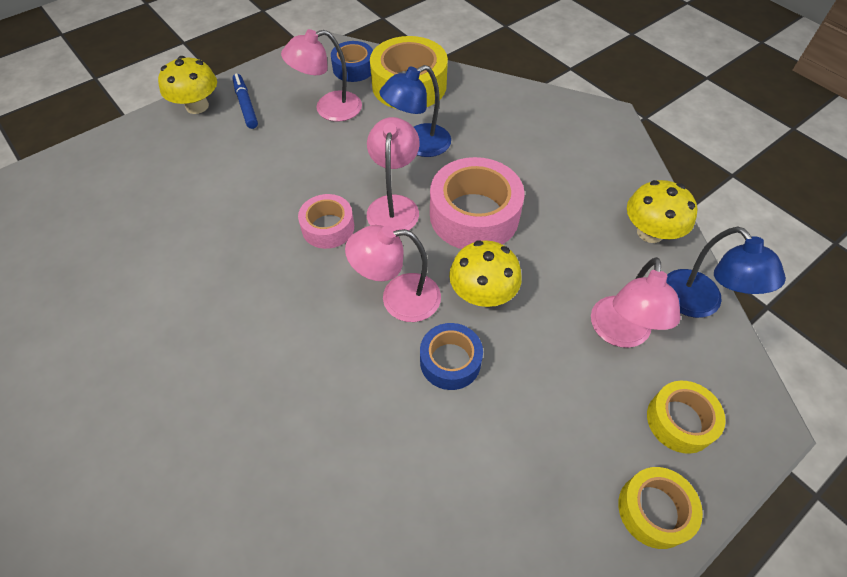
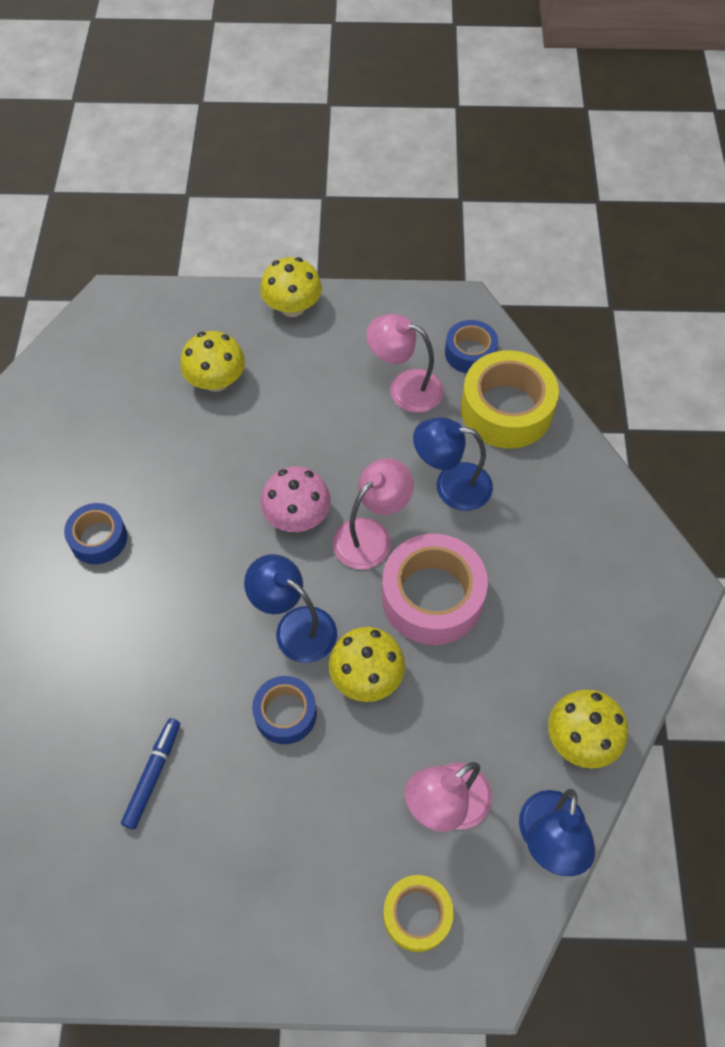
camera: 40 degrees right, 5 degrees up
(170, 348) = (98, 538): none -> blue tape
(177, 181) = (216, 381): none -> yellow mushroom
(246, 105) = (334, 334): blue marker -> blue marker (152, 775)
(328, 227) = (297, 516): pink tape -> pink mushroom
(398, 298) = (295, 627): pink lamp -> blue lamp
(654, 510) = (322, 956): yellow tape -> none

